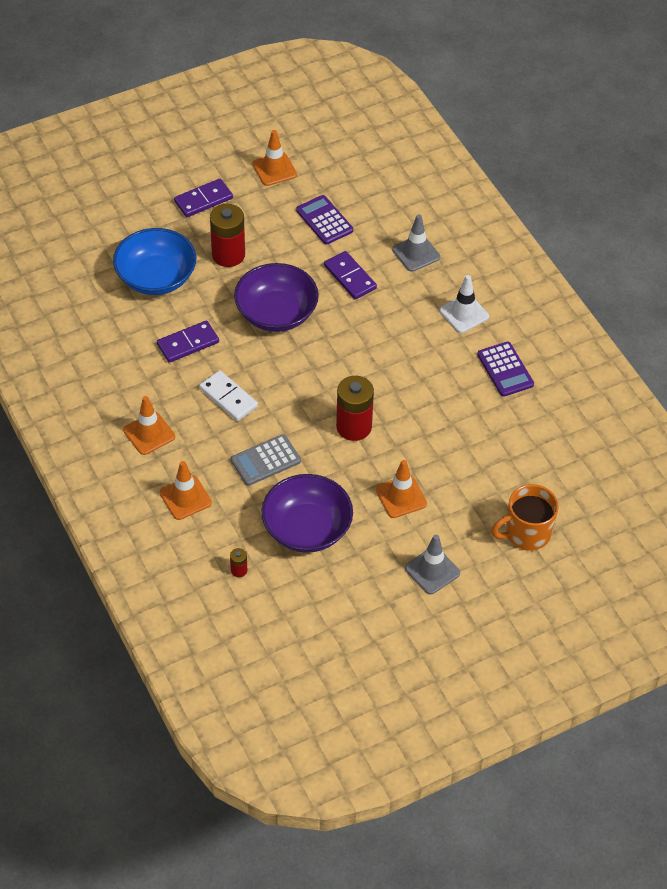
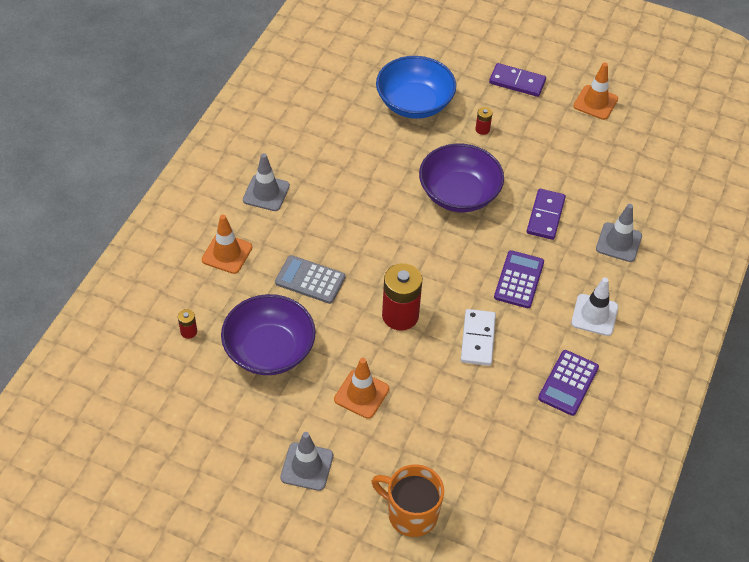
camera: 50 degrees right, 0 degrees up
(149, 433) = (266, 193): orange traffic cone -> grey traffic cone
(188, 343) = (373, 160): purple domino -> none
(228, 255) = (482, 129): red battery -> red battery, size x0.44
(228, 398) = (347, 217): white domino -> white domino (477, 339)
(324, 220) = (582, 164): purple calculator -> purple calculator (519, 280)

